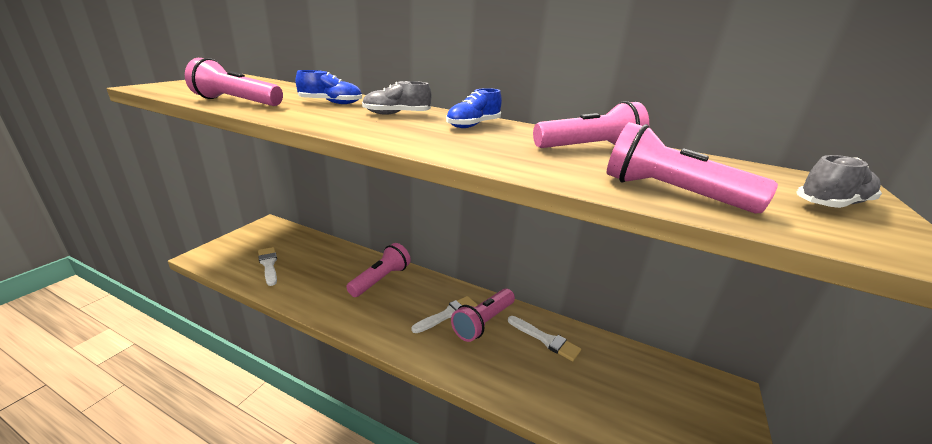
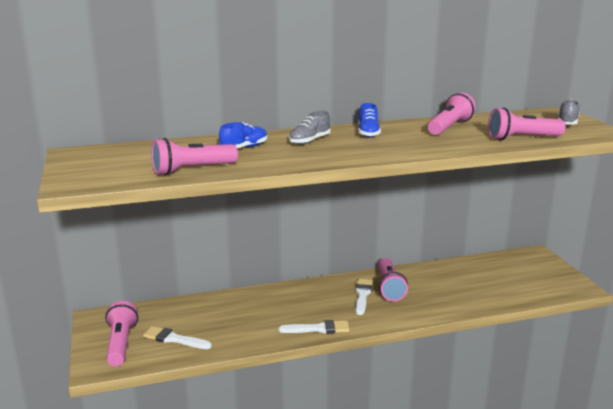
camera: 40 degrees left, 5 degrees down
(381, 279) = (282, 301): pink flashlight -> pink flashlight (121, 344)
(545, 339) = (433, 277): white brush -> white brush (318, 329)

